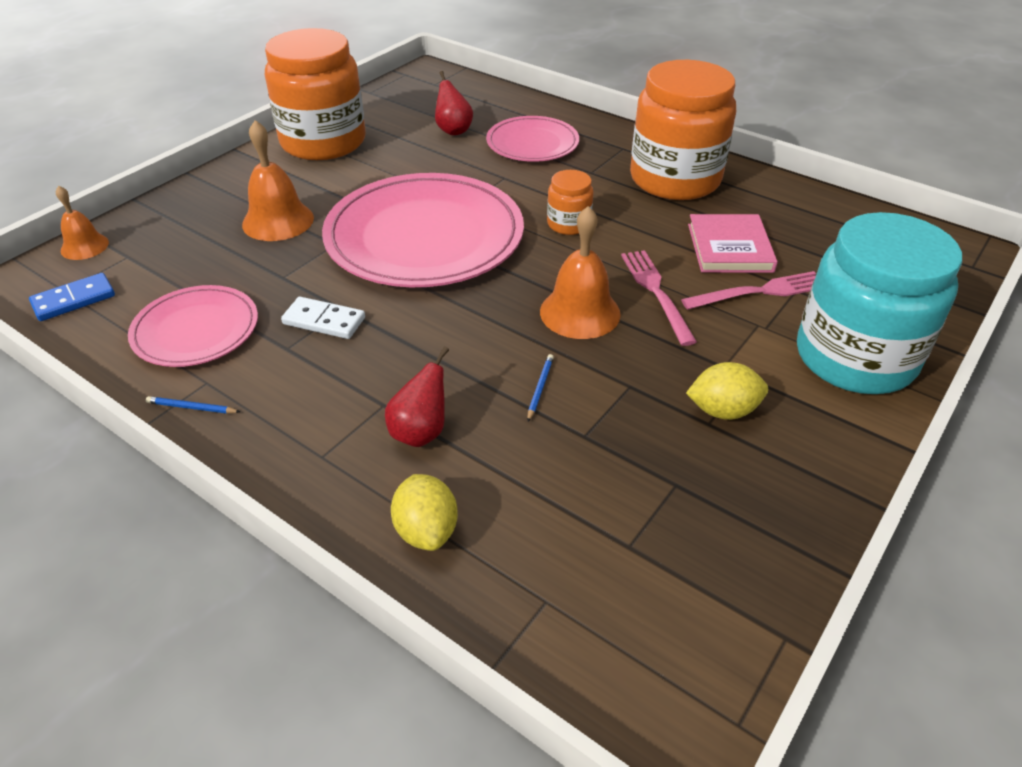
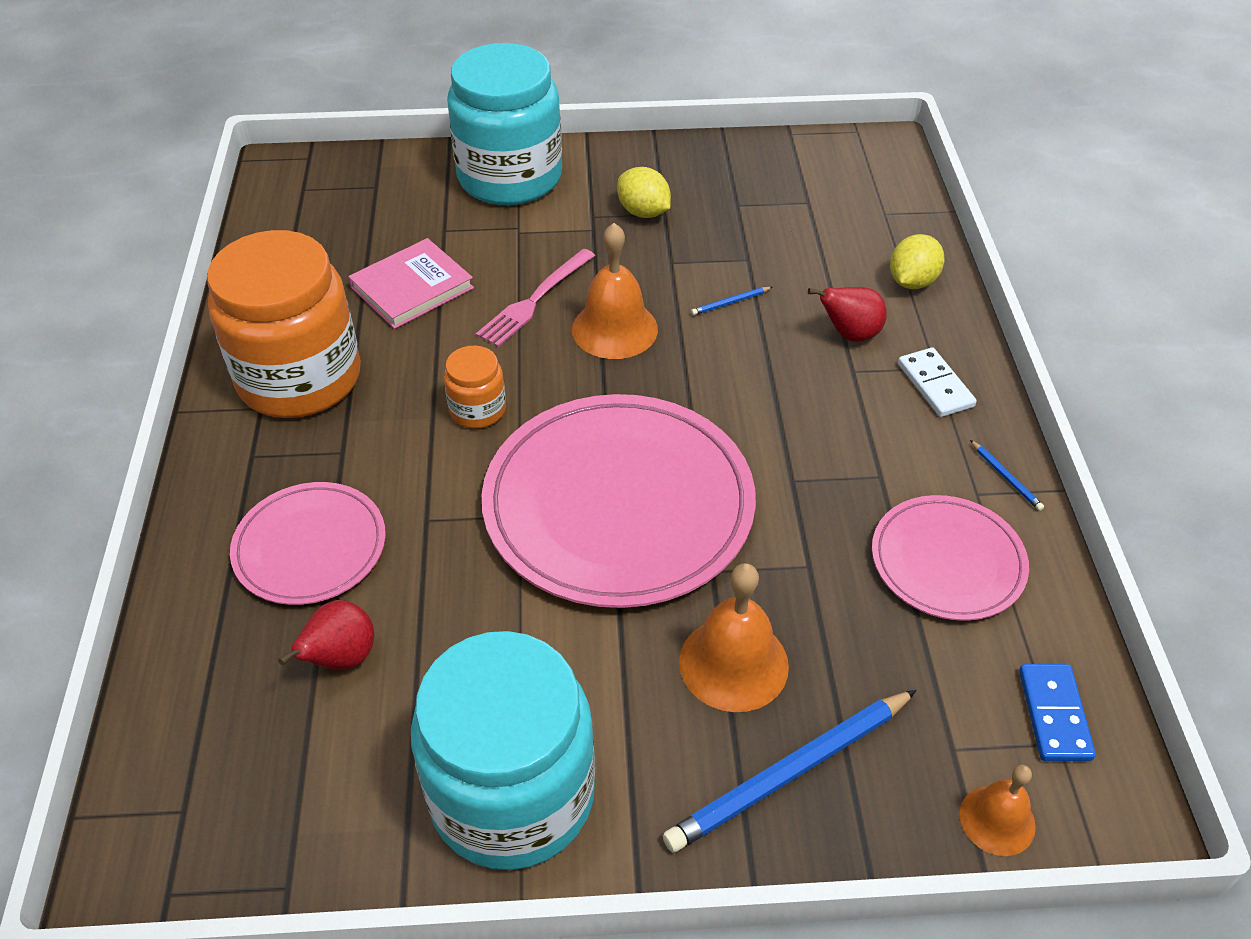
camera: 130 degrees left, 5 degrees up
(74, 300) = (1054, 714): blue domino -> blue domino turned 75 degrees clockwise
(207, 206) = (791, 773): none -> blue pencil
(323, 142) = (512, 795): orange jar -> turquoise jar
(324, 321) = (822, 479): white domino -> white domino (935, 385)
(760, 291) = (468, 246): pink fork -> none

